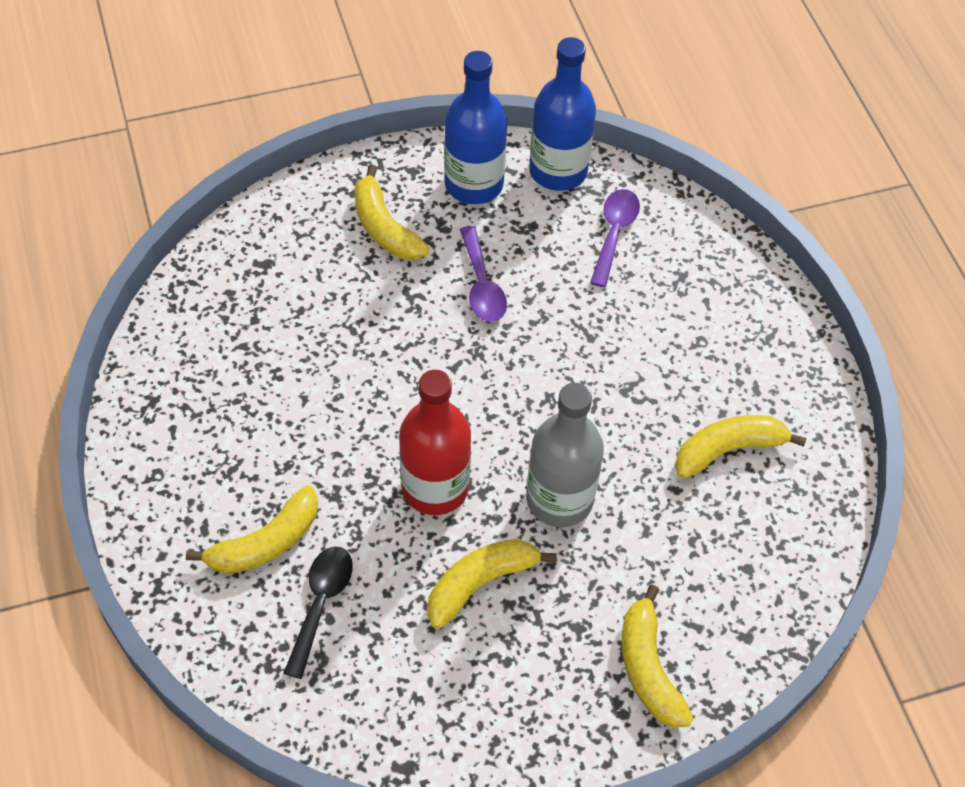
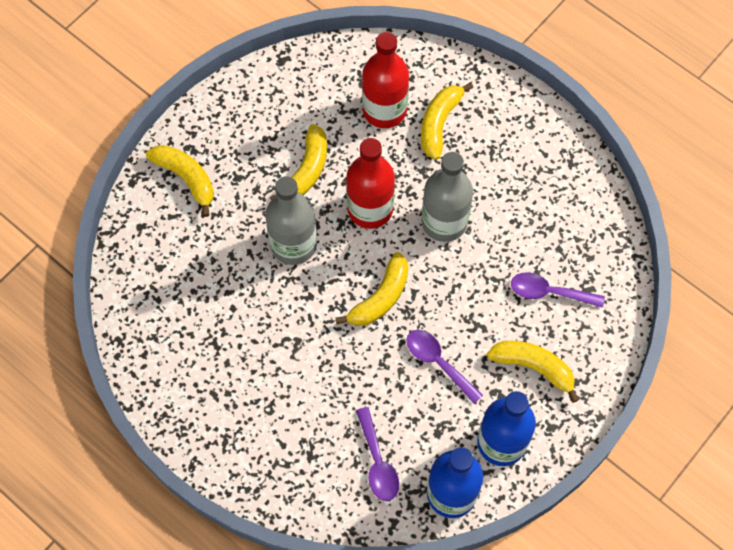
camera: 150 degrees right, 10 degrees up
(305, 284) = (549, 292): none -> purple spoon
(320, 604) = (384, 110): black spoon -> red bottle
(358, 421) = (444, 222): none -> grey bottle
(728, 449) = (209, 338): yellow banana -> yellow banana (380, 298)

